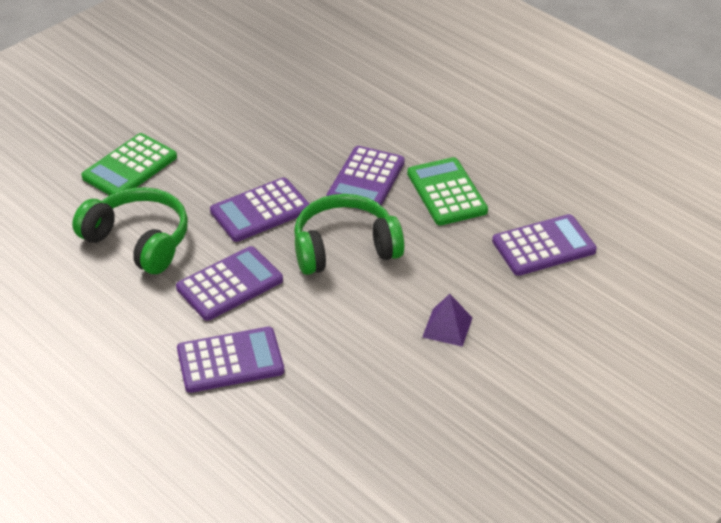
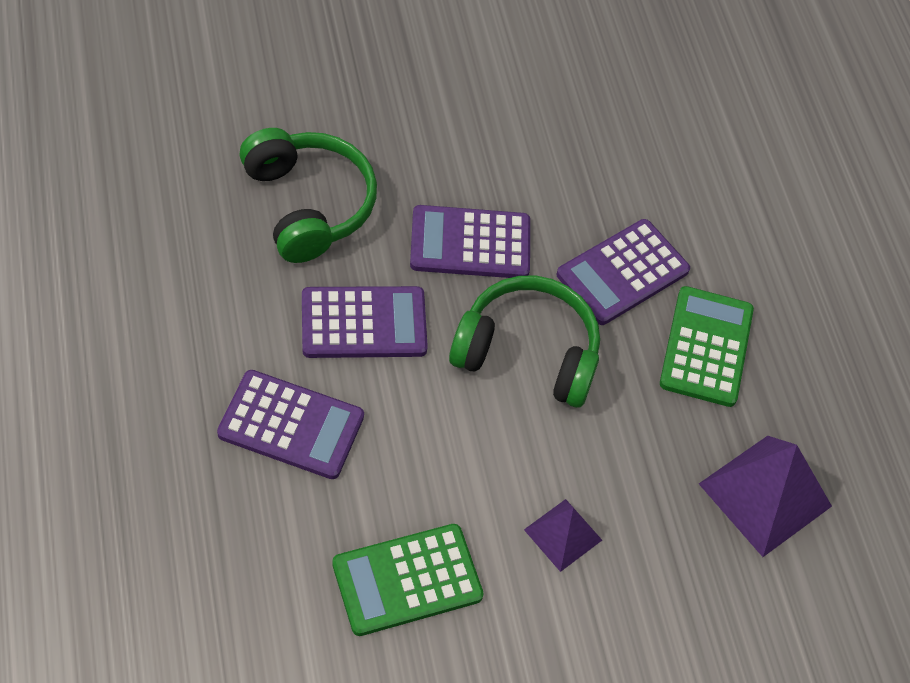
camera: 25 degrees right, 15 degrees up
(130, 167) = (370, 98): green calculator -> green calculator (407, 580)
(543, 246) = (765, 495): purple calculator -> purple pyramid

